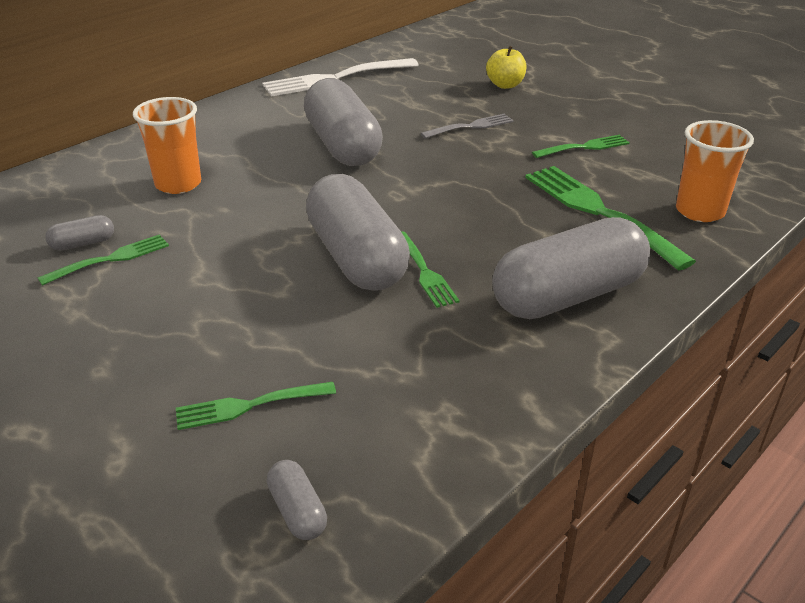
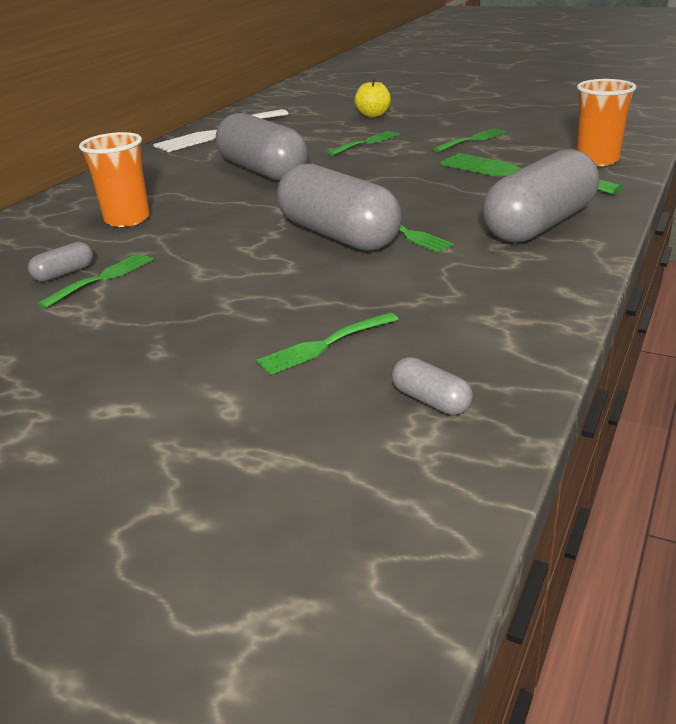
camera: 15 degrees left, 5 degrees down
(471, 126) = (366, 143): grey fork -> green fork

